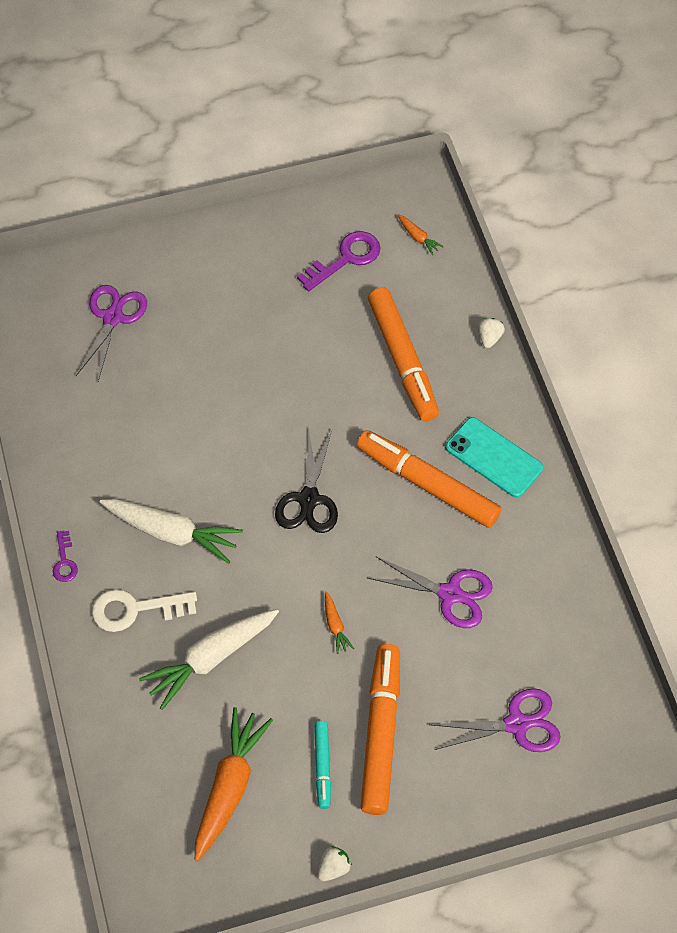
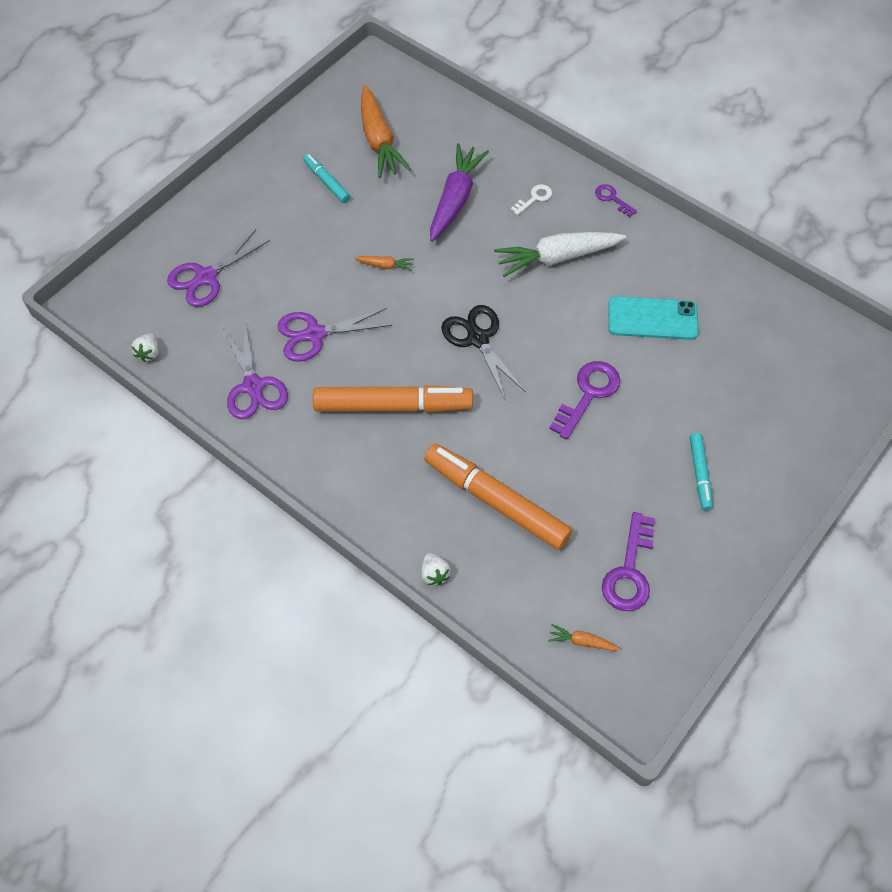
camera: 145 degrees right, 0 degrees up
(113, 317) = (767, 386): purple scissors -> purple scissors (253, 386)
(135, 609) = (534, 198): white key -> white key, size x0.55
(211, 658) = (455, 199): white carrot -> purple carrot
(232, 288) = (700, 474): none -> turquoise marker
(259, 396) = (588, 394): none -> purple key
(333, 868) = (277, 136): white strawberry -> white strawberry (149, 353)
(335, 626) = (385, 266): orange carrot -> orange carrot turned 150 degrees clockwise
(380, 733) = (301, 220): orange marker -> none
(494, 457) = (353, 461): turquoise phone -> turquoise phone (652, 319)

